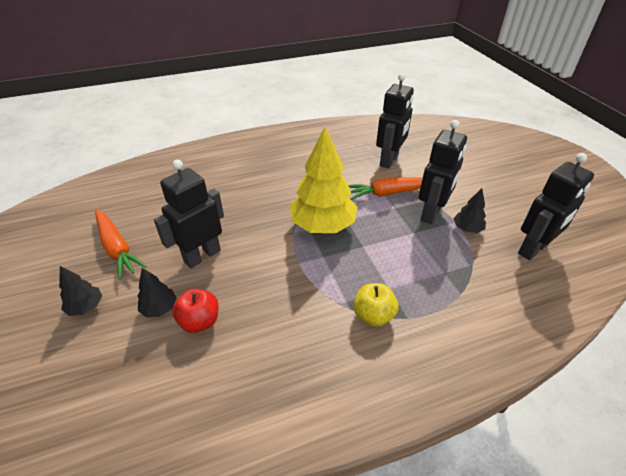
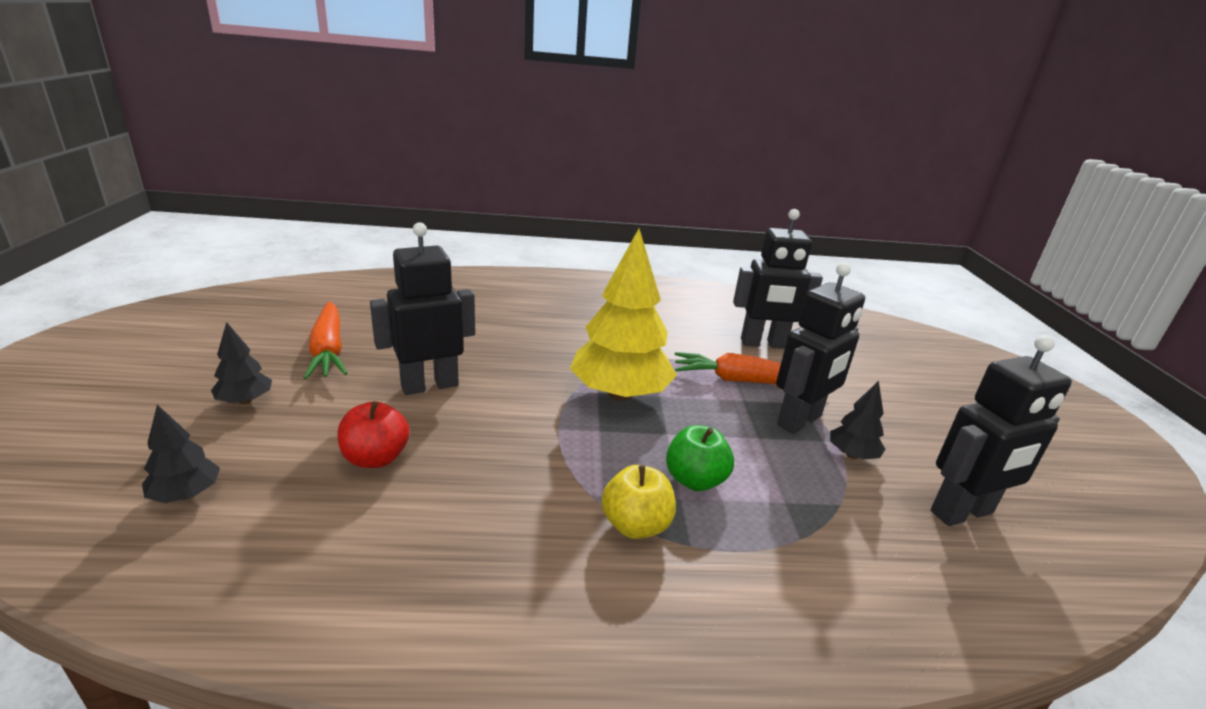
camera: 15 degrees right, 15 degrees down
(159, 308) = (334, 428): black tree -> black tree (186, 494)
(389, 160) = (763, 344): black robot -> black robot turned 45 degrees clockwise
(392, 274) = (695, 480): none -> green apple

